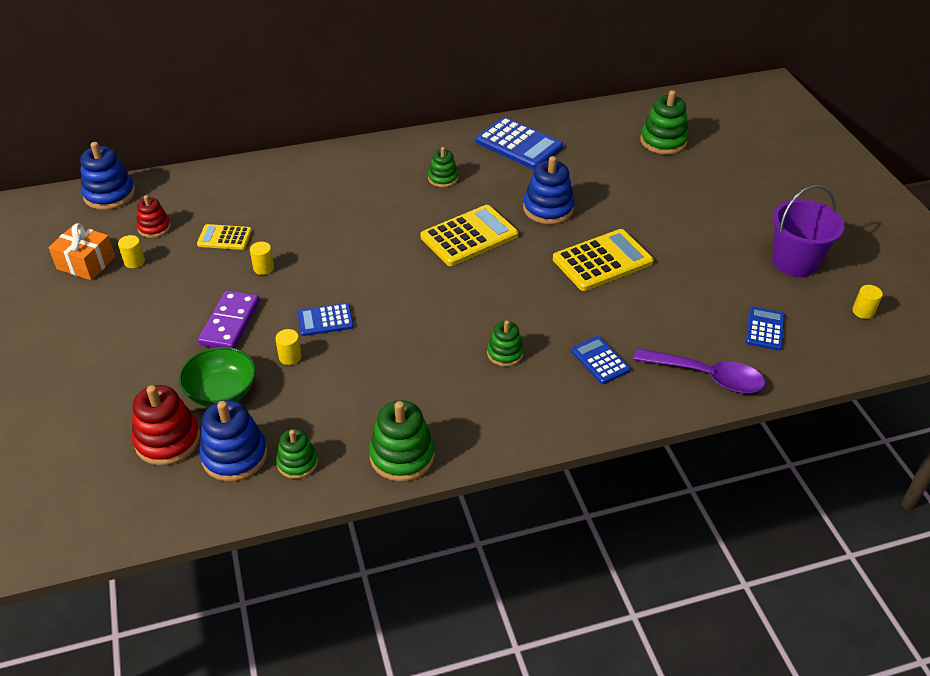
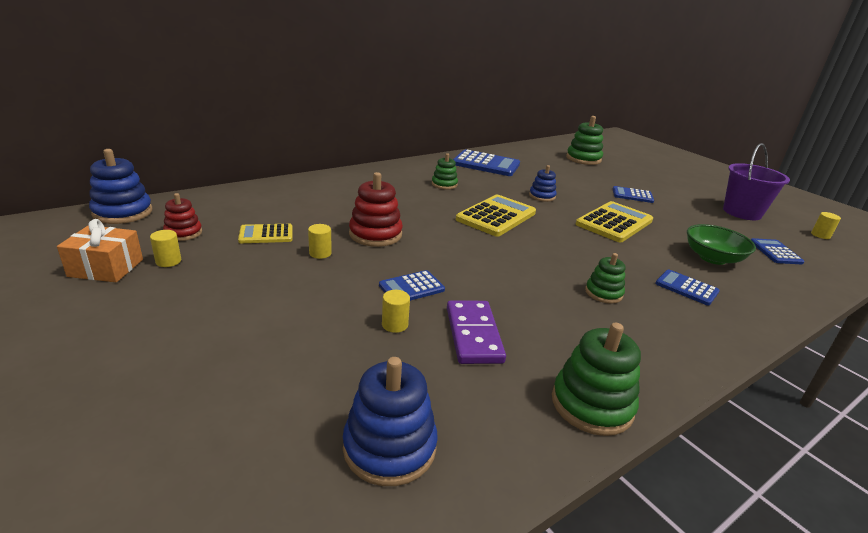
camera: 20 degrees left, 15 degrees down
(168, 440) = (283, 445): red stacking toy -> red stacking toy (375, 234)
(221, 392) = (332, 372): green bowl -> green bowl (712, 258)
(230, 323) = (307, 302): purple domino -> purple domino (474, 334)
(297, 463) = (477, 438): green stacking toy -> none
(548, 209) = (542, 196): blue stacking toy -> blue stacking toy, size x0.62
(669, 217) = (632, 195): none -> blue calculator
(707, 376) = (778, 288): purple spoon -> none

